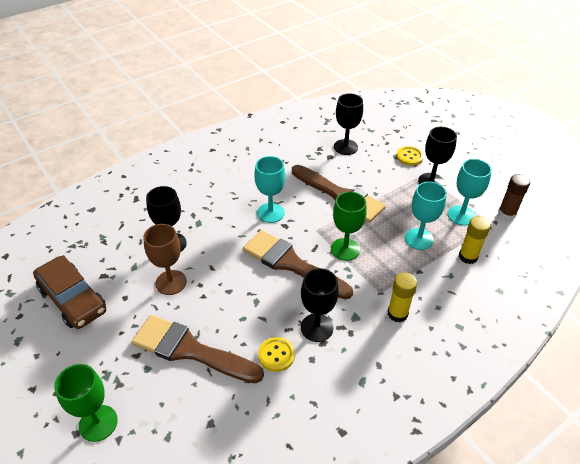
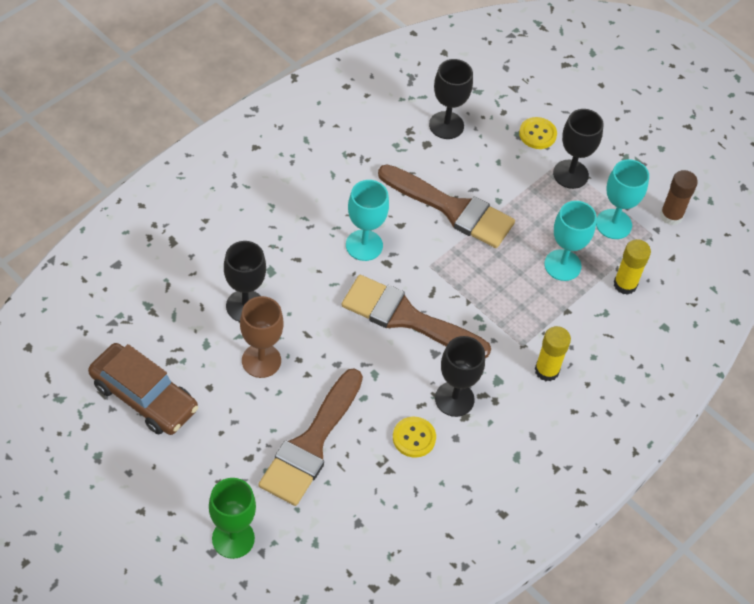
camera: 15 degrees left, 10 degrees up
(190, 350) = (311, 444): brown brush -> brown brush turned 75 degrees counterclockwise
(345, 249) = (471, 290): green goblet -> none

